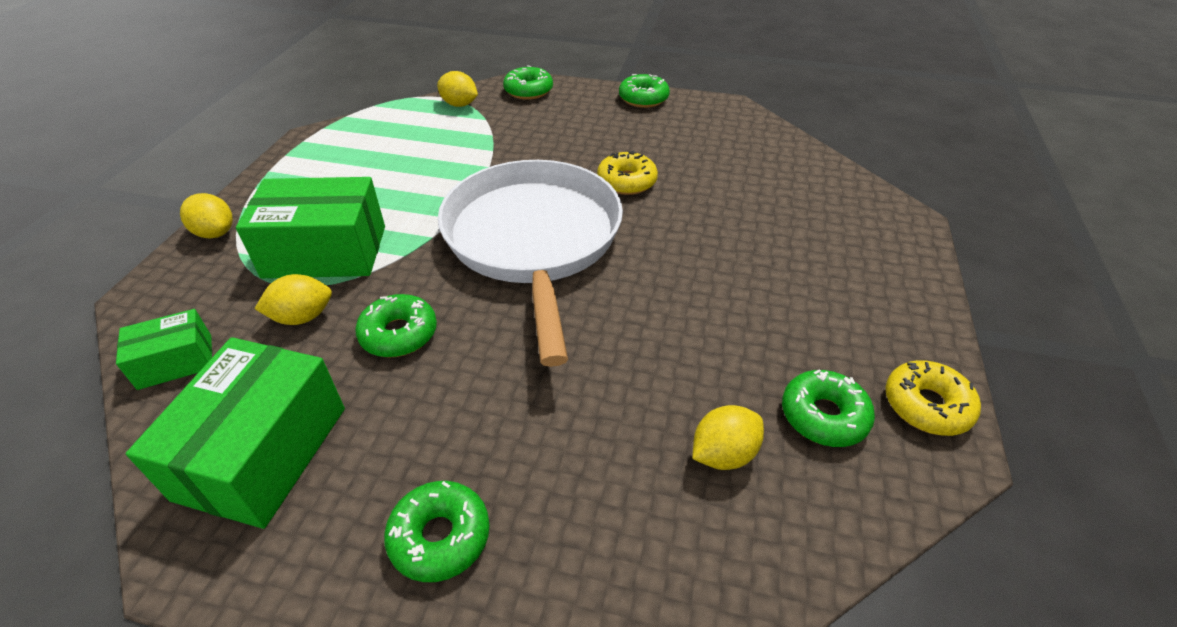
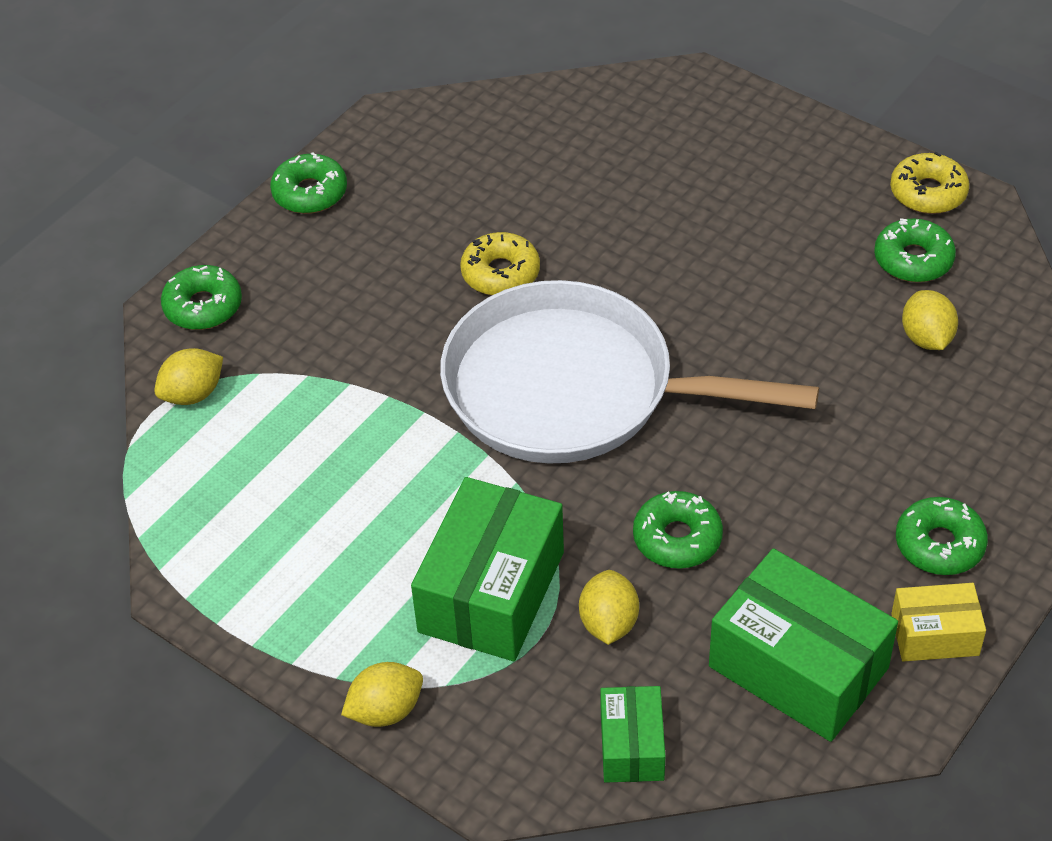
camera: 65 degrees left, 5 degrees up
(313, 563) = (935, 634): none -> yellow box

